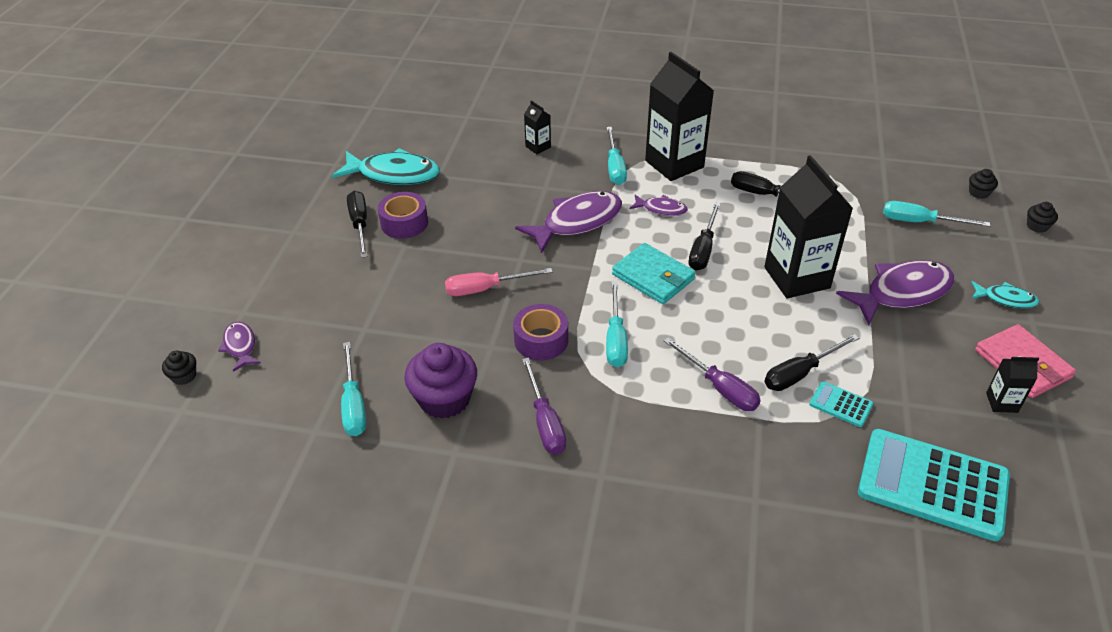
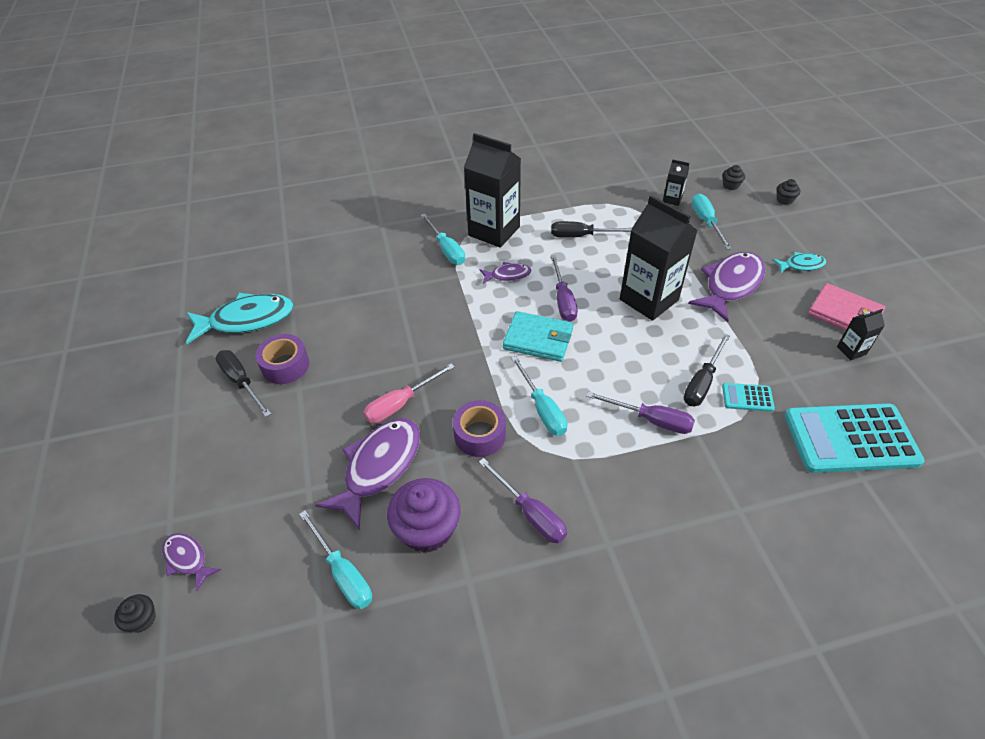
camera: 25 degrees left, 5 degrees up
(538, 147) = (368, 251): black carton -> black carton (672, 199)
(577, 222) = (444, 311): purple fish -> purple fish (379, 467)
(703, 249) = (563, 300): black screwdriver -> purple screwdriver
(920, 222) = (706, 222): turquoise screwdriver -> turquoise screwdriver turned 90 degrees clockwise

